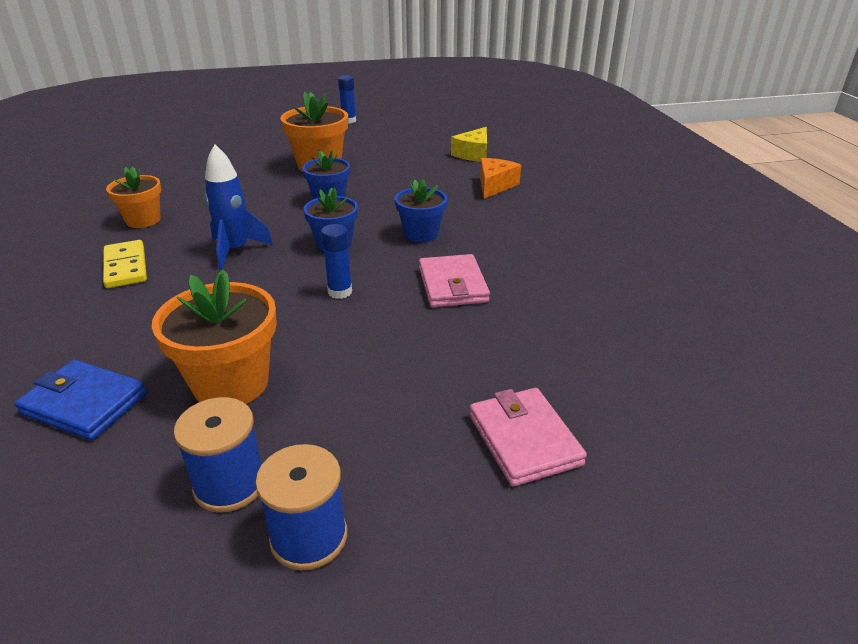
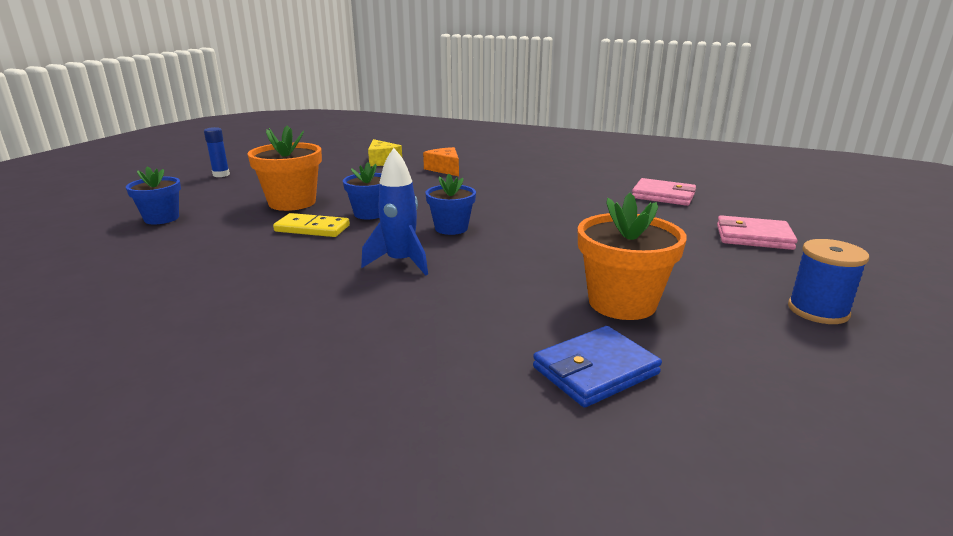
camera: 55 degrees left, 10 degrees down
(126, 267) = (348, 315): yellow domino -> yellow domino (312, 228)
(143, 220) = (250, 291): orange flower pot -> none
(230, 484) = (751, 325): blue spool -> none
(340, 292) = (531, 242): blue glue stick -> none
(421, 234) = (481, 202): blue flower pot -> blue flower pot (161, 218)
(453, 285) = (567, 211): pink wallet -> pink wallet (663, 196)

